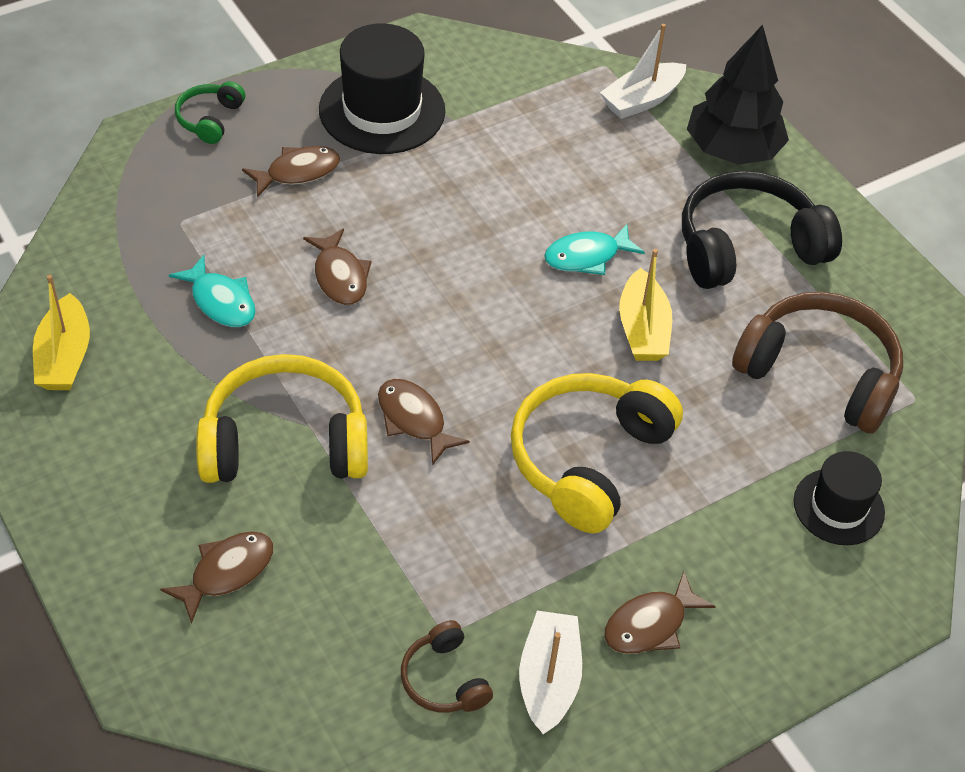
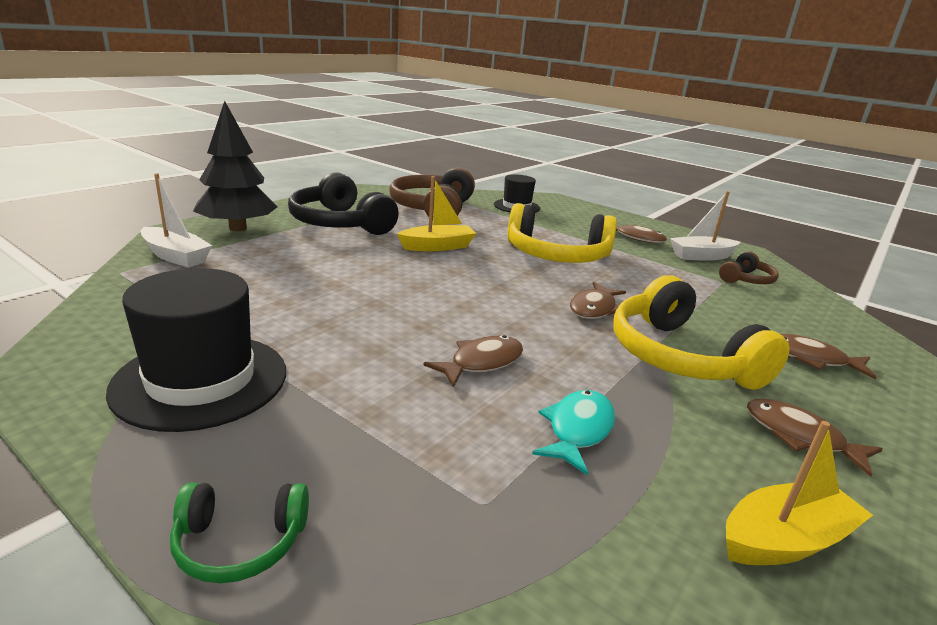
camera: 110 degrees left, 25 degrees down
(298, 172) = (338, 421): brown fish -> brown fish (800, 437)
(587, 256) = (380, 265): turquoise fish -> none

